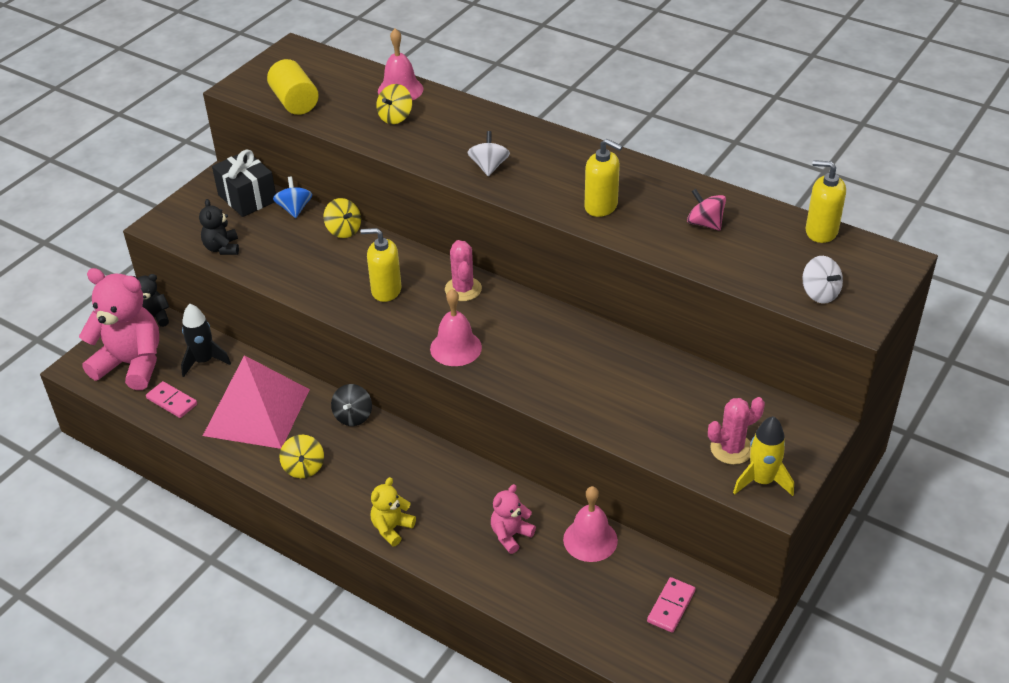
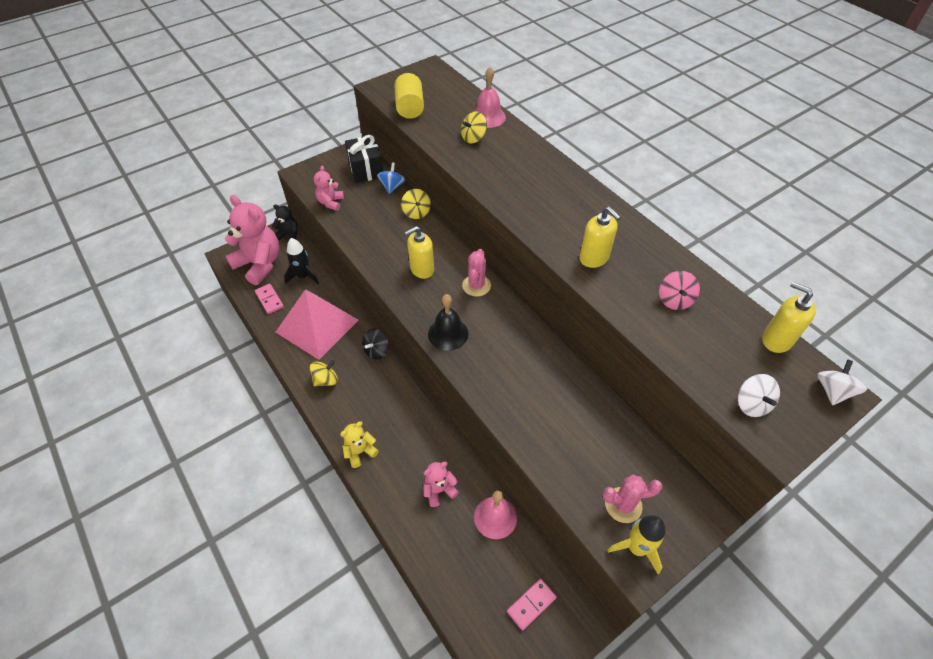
camera: 20 degrees right, 10 degrees up
(222, 248) = (330, 202): black teddy bear -> pink teddy bear
(304, 467) = (326, 380): yellow spinning top -> yellow spinning top turned 135 degrees counterclockwise
(386, 290) = (422, 269): yellow soap dispenser -> yellow soap dispenser turned 60 degrees counterclockwise
(456, 348) = (448, 333): pink bell -> black bell
(489, 167) = (522, 197): white spinning top -> white spinning top (832, 391)
(705, 223) = (674, 300): pink spinning top -> pink spinning top turned 150 degrees counterclockwise

